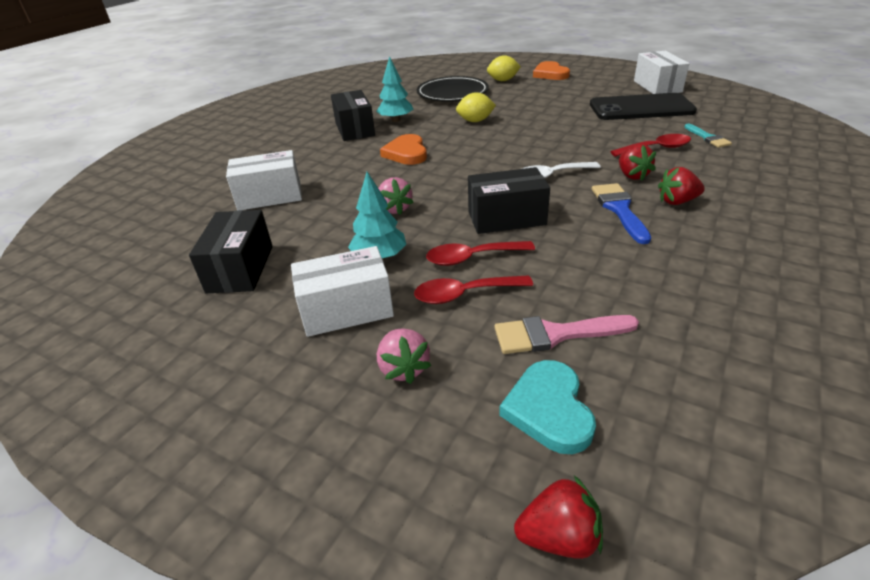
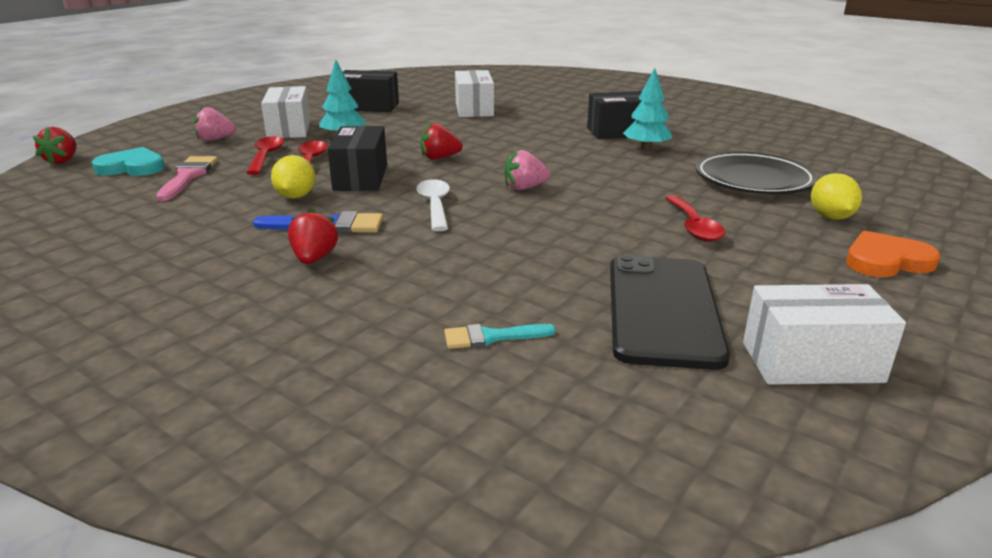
camera: 95 degrees right, 10 degrees down
(395, 209) = (416, 142): pink strawberry -> pink strawberry (525, 188)
(406, 153) = (540, 150): orange heart -> none
(475, 121) = (631, 184): yellow lemon -> yellow lemon (296, 196)
(632, 175) = (401, 248): red strawberry -> red strawberry (440, 158)
(656, 149) = (473, 281): red spoon -> red spoon (693, 226)

